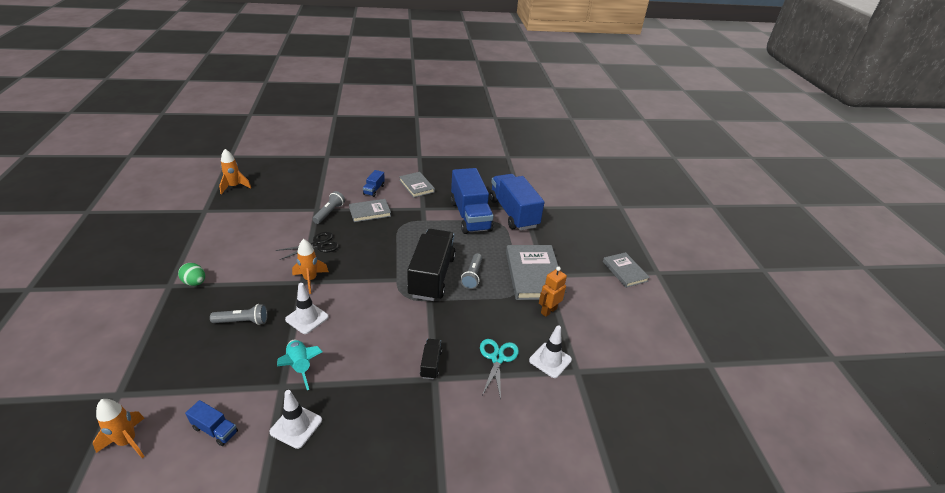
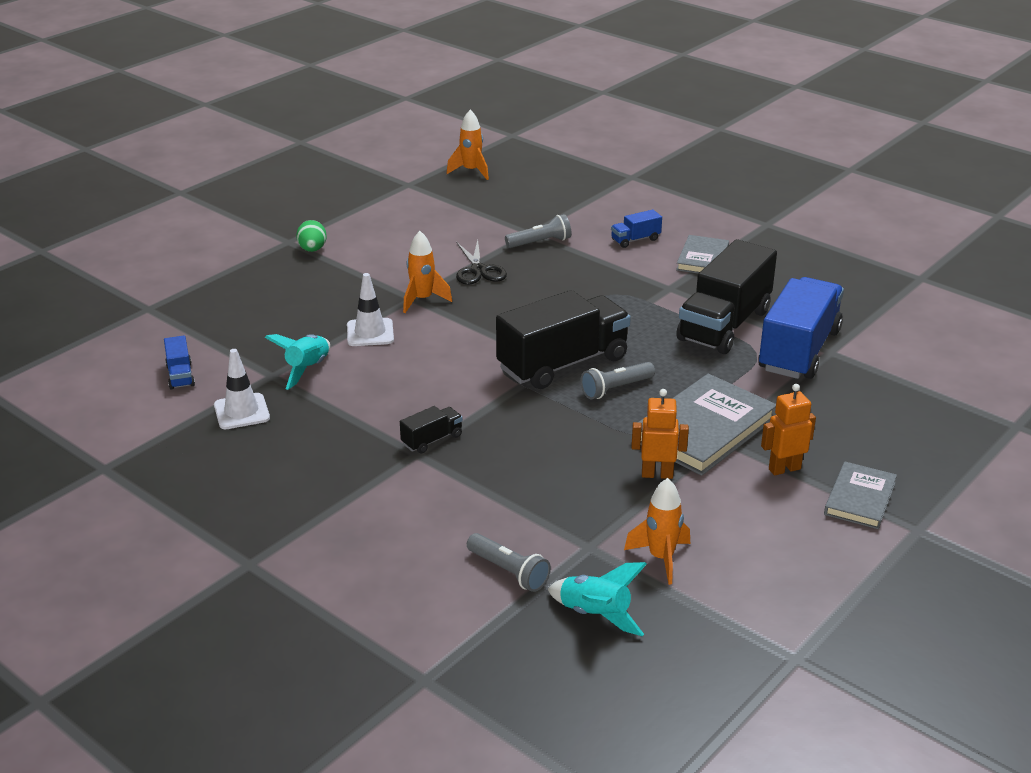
camera: 50 degrees right, 5 degrees down
(127, 442) = (115, 346): orange rocket -> orange rocket (661, 558)
(242, 321) = (309, 304): grey flashlight -> grey flashlight (509, 572)
(318, 245) = (478, 270): black scissors -> black scissors turned 60 degrees clockwise
(370, 212) = (591, 262): grey book -> none
(470, 216) = (724, 325): blue truck -> black truck
(497, 358) = (512, 478): turquoise scissors -> none
(550, 360) = (573, 517): white traffic cone -> none
(585, 274) = (784, 469): none -> orange robot
(629, 407) = (595, 615): none -> turquoise rocket

